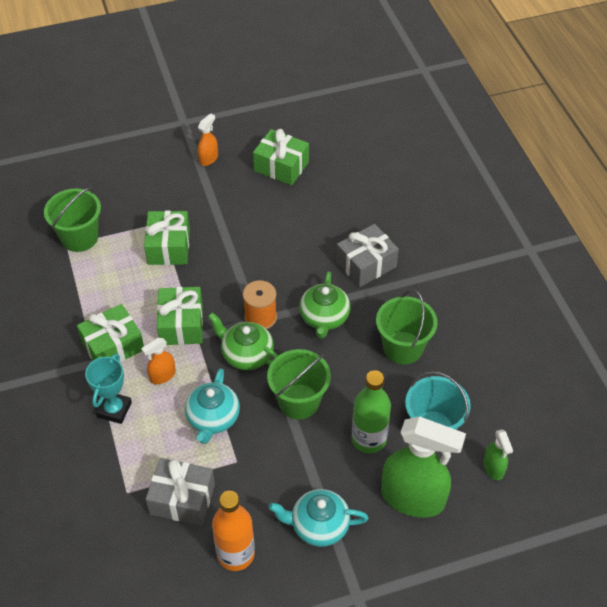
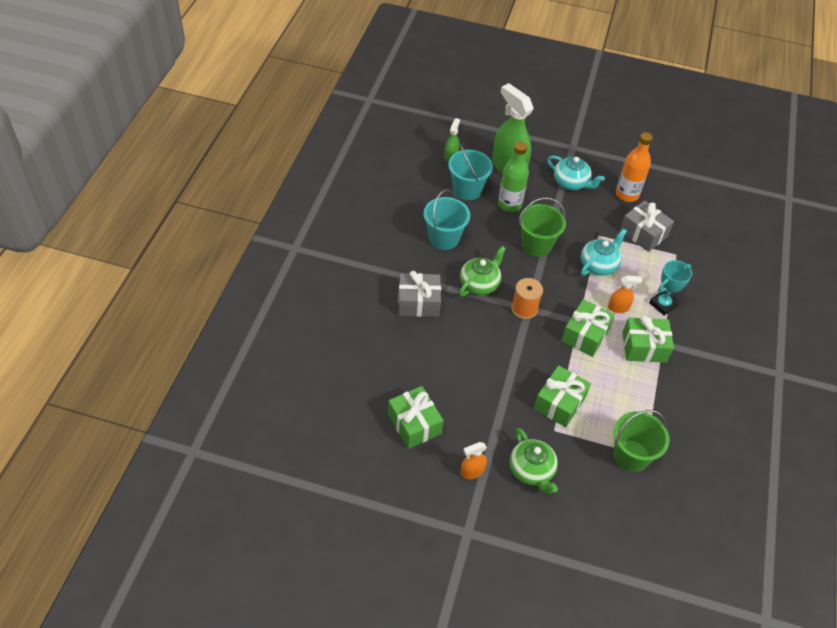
camera: 150 degrees left, 0 degrees up
(246, 354) = (551, 290): green teapot -> green teapot (532, 470)
(403, 348) = (444, 238): green bucket -> turquoise bucket

